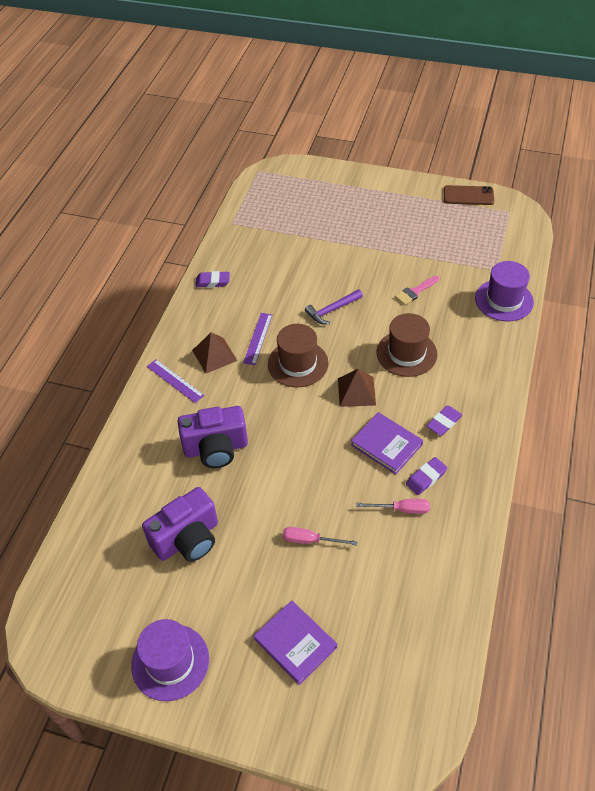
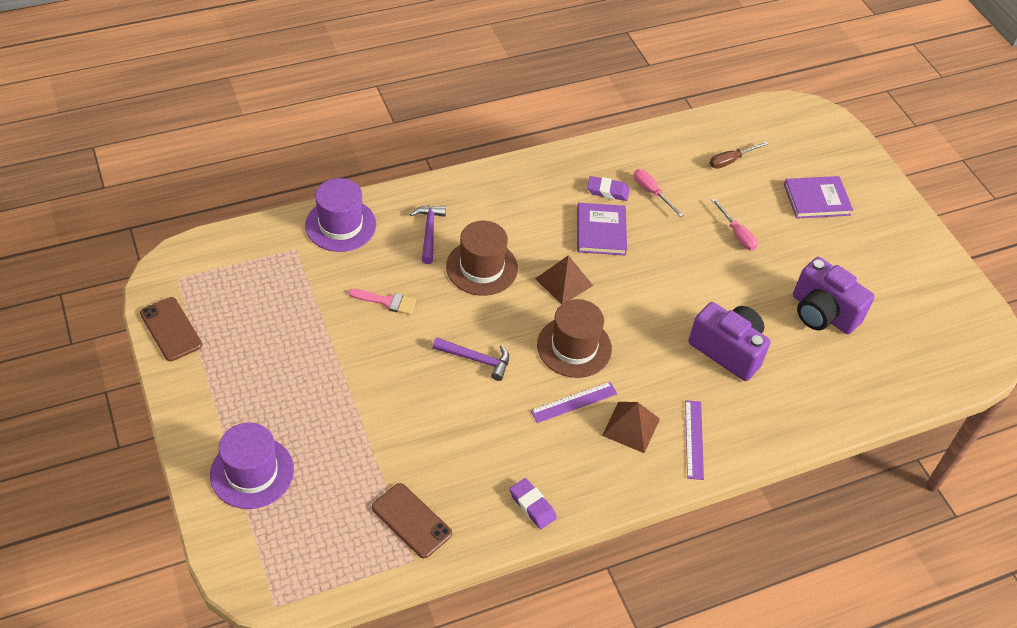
camera: 135 degrees left, 0 degrees up
(170, 662) = (909, 260): purple hat -> purple hat (252, 472)
(187, 539) = (822, 313): purple camera -> purple camera turned 150 degrees counterclockwise
(254, 232) = (411, 520): none -> brown phone
(295, 643) = (816, 199): purple book -> purple book turned 75 degrees clockwise
(395, 605) = (731, 160): none -> brown screwdriver
(444, 422) = (540, 204): purple eraser -> none
(463, 342) = (429, 232): none -> purple hammer

